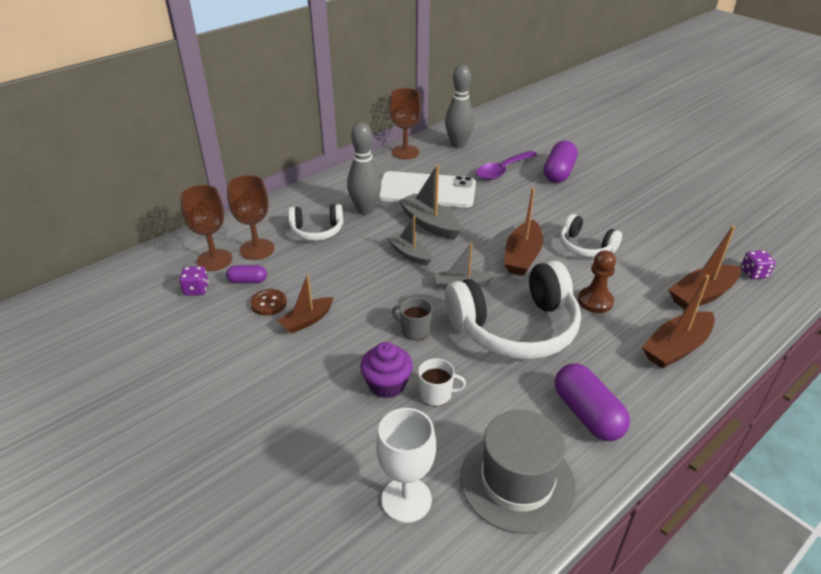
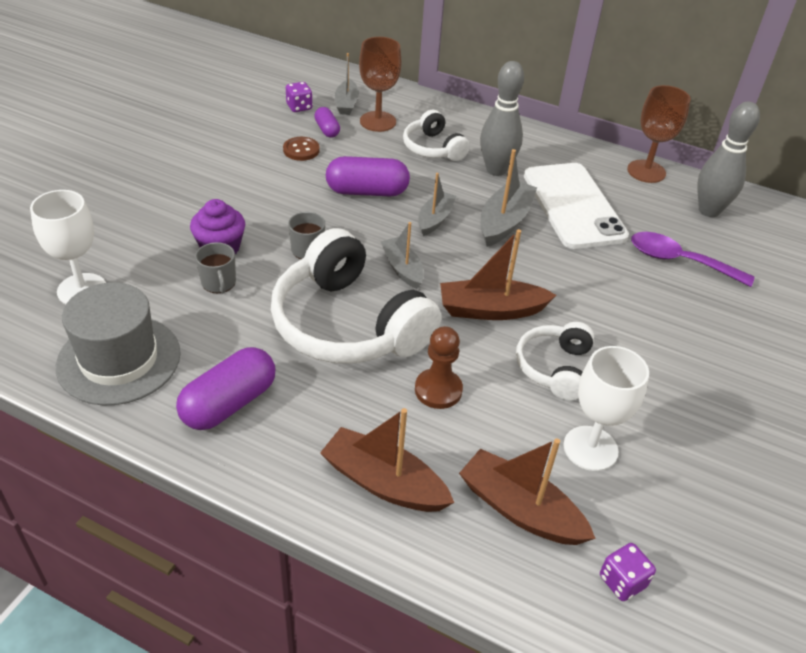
camera: 65 degrees right, 5 degrees up
(214, 260) = (346, 103): brown goblet -> grey boat
(307, 320) = (288, 178): brown boat -> none
(436, 394) = (219, 283): white mug -> grey mug
(558, 173) = (726, 318): purple capsule -> purple capsule (367, 191)
(656, 254) = (590, 448): none -> white goblet

